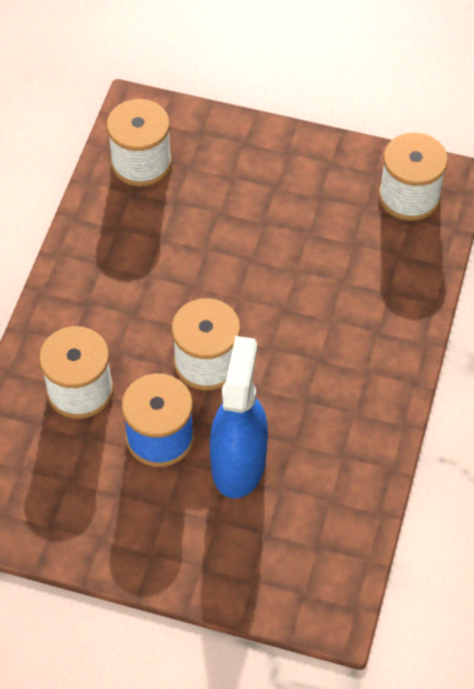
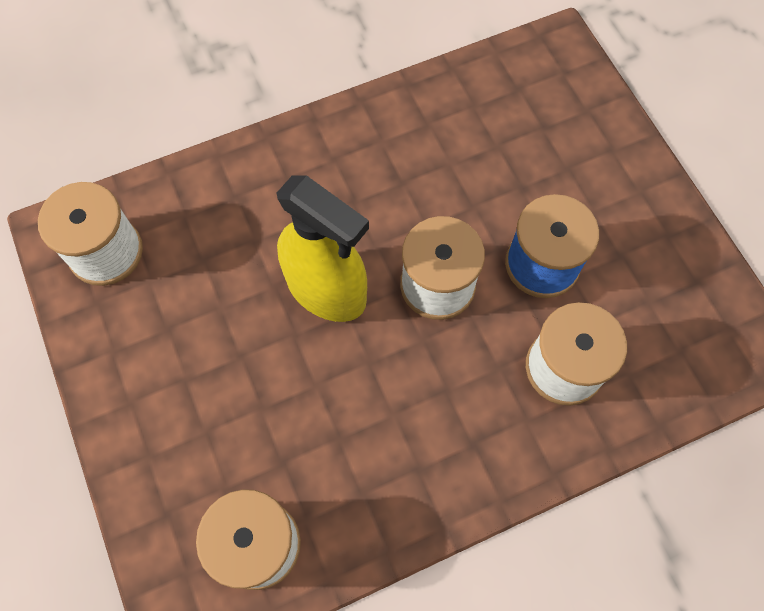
camera: 130 degrees left, 10 degrees up
(238, 463) = (505, 189): blue spray bottle -> none
(265, 297) = (326, 290): none -> yellow spray bottle

